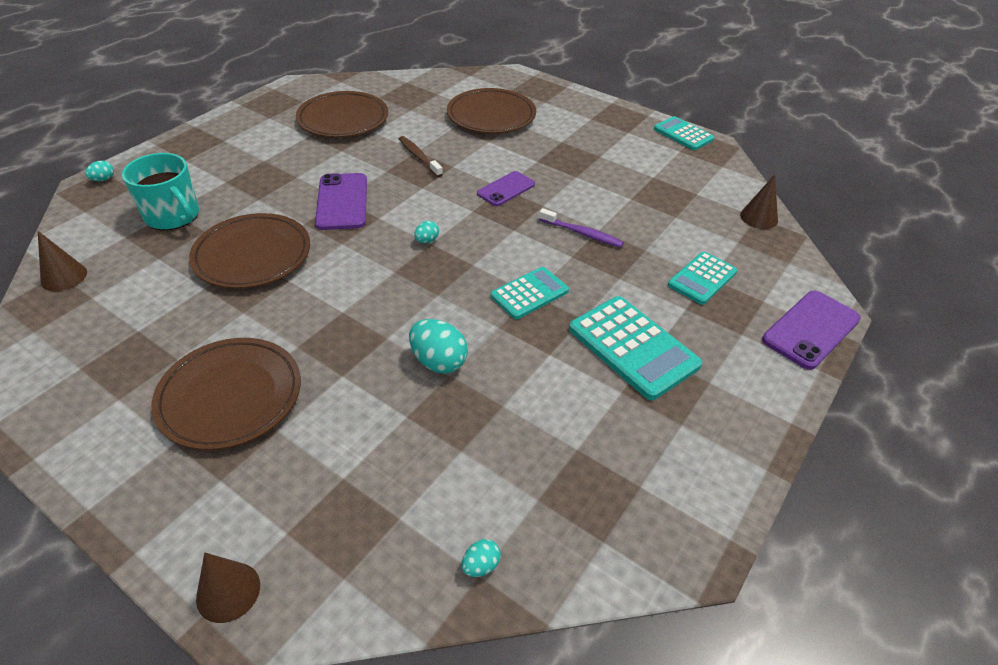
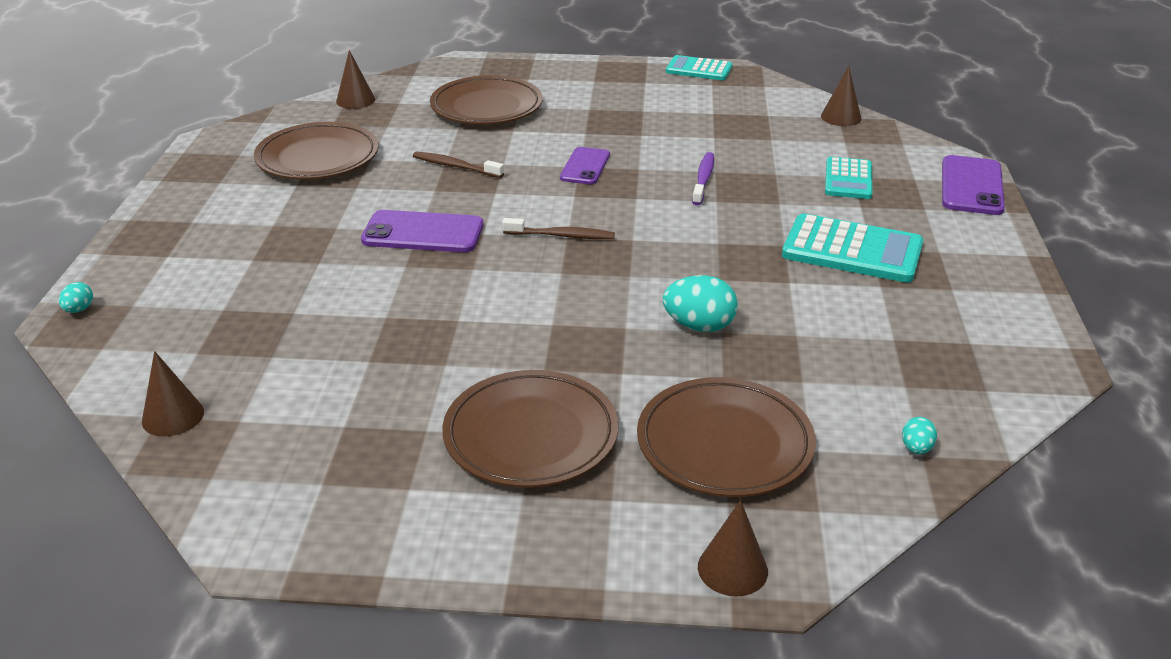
camera: 30 degrees left, 10 degrees down
(173, 216) = (232, 312): turquoise mug -> none
(252, 255) = (385, 313): brown plate -> brown plate (724, 443)
(342, 202) = (423, 233): purple phone -> purple phone turned 45 degrees counterclockwise
(412, 83) = (355, 100): none -> brown cone
(427, 240) = (561, 236): turquoise egg -> brown toothbrush
(529, 293) = (715, 243): turquoise calculator -> none
(581, 233) = (703, 179): purple toothbrush -> purple toothbrush turned 75 degrees counterclockwise

